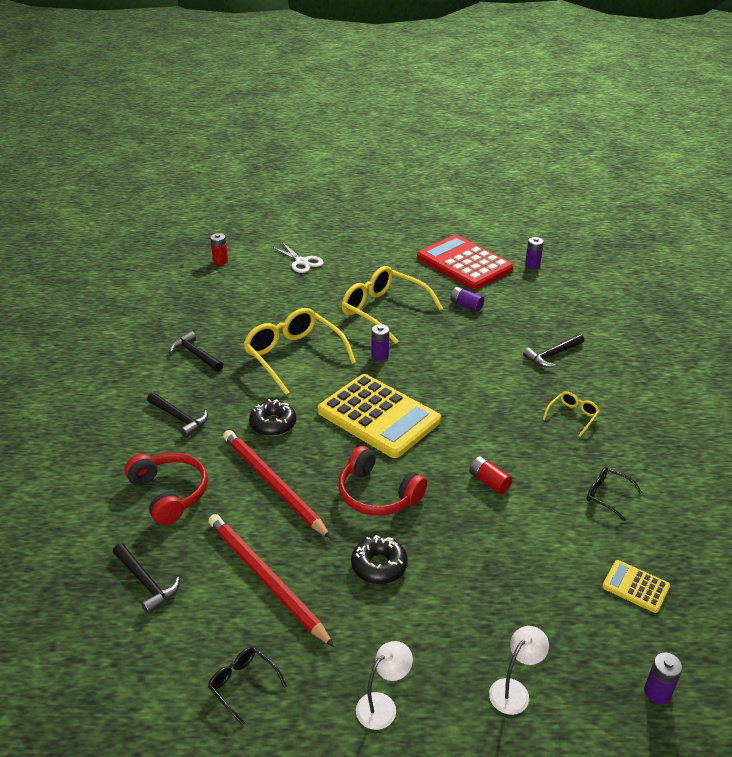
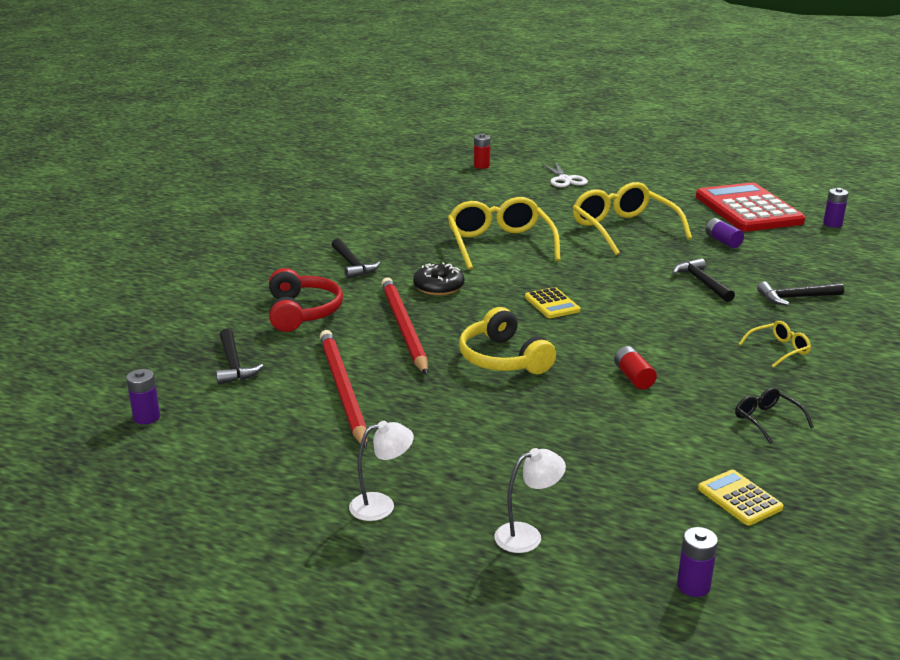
camera: 25 degrees right, 10 degrees down
(195, 354) = (403, 225): black hammer -> black hammer (702, 282)
(243, 684) = (263, 453): black glasses -> none
(377, 494) = (503, 358): red headphones -> yellow headphones
(378, 416) = (552, 304): yellow calculator -> yellow calculator, size x0.44
(379, 565) = (461, 409): black donut -> none
(380, 355) = (591, 261): purple battery -> purple battery (146, 417)

